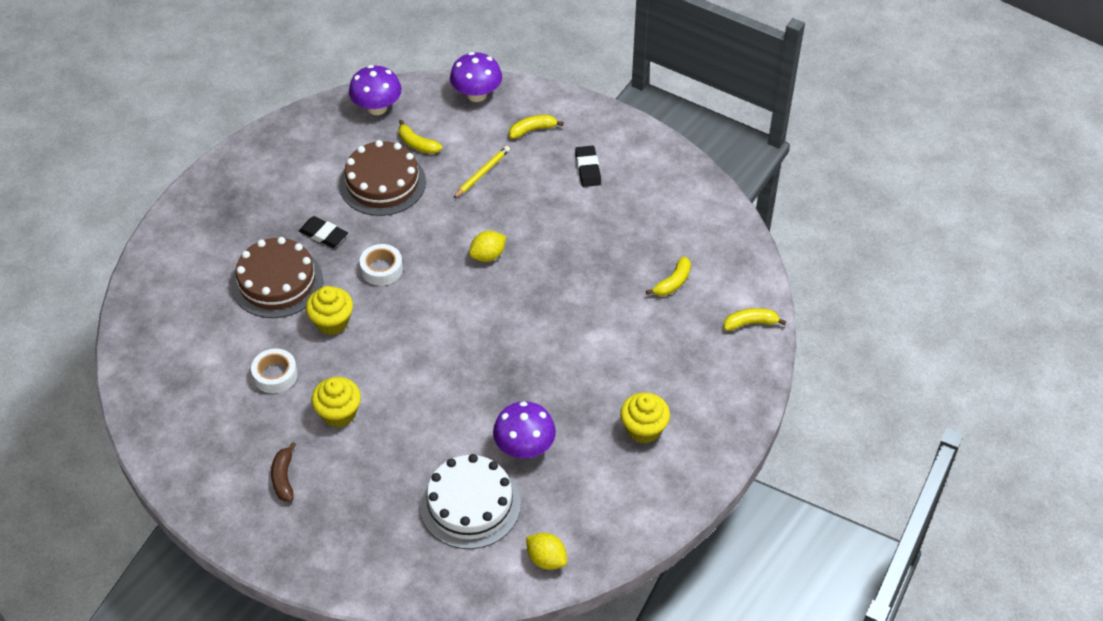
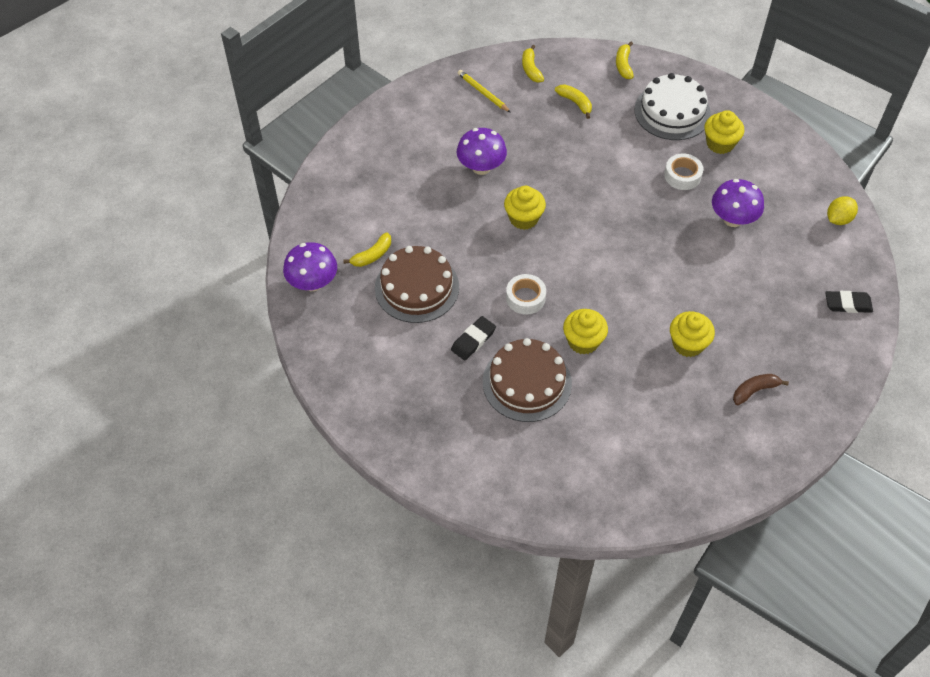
camera: 80 degrees left, 5 degrees up
(275, 375) = (640, 390): white tape -> white tape (682, 175)
(284, 477) = (754, 390): brown banana -> brown banana turned 150 degrees clockwise
(470, 504) = (786, 261): white cake -> white cake (672, 111)
(476, 94) = (319, 203): purple mushroom -> purple mushroom (481, 167)
(482, 173) = (423, 210): yellow pencil -> yellow pencil (483, 92)
(488, 255) = (523, 218): yellow lemon -> yellow cupcake
(532, 130) = (377, 168): yellow banana -> yellow banana (531, 69)
(588, 169) = (436, 137): black eraser -> black eraser (847, 304)

